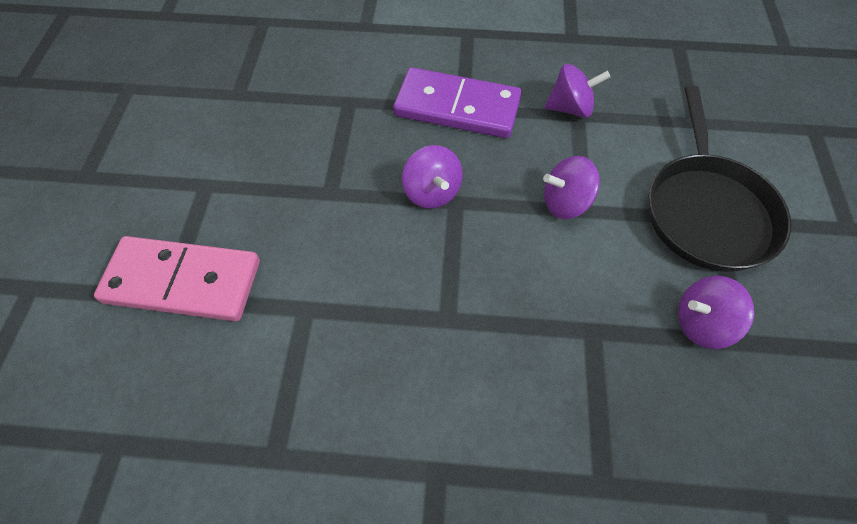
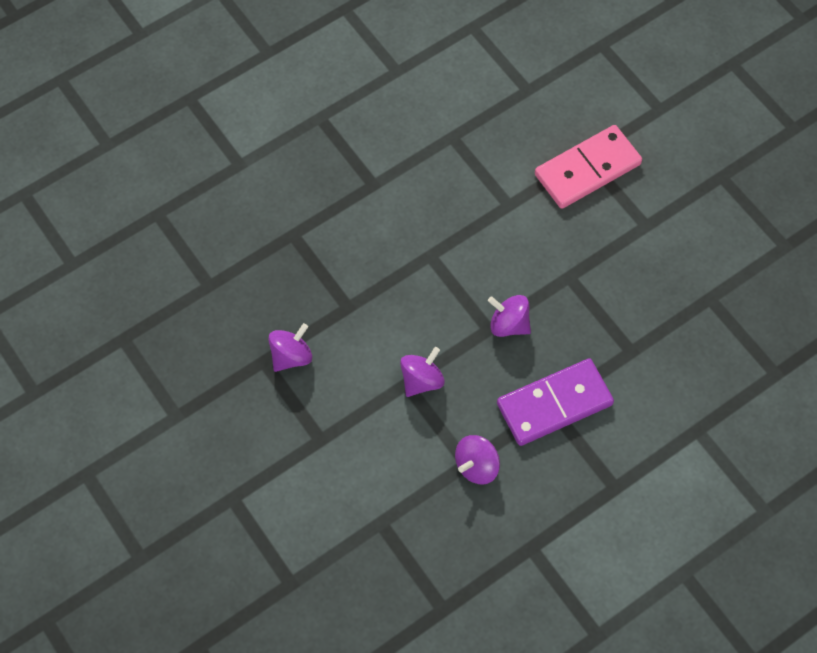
camera: 140 degrees right, 5 degrees up
(706, 211) = (329, 442): black pan -> none

